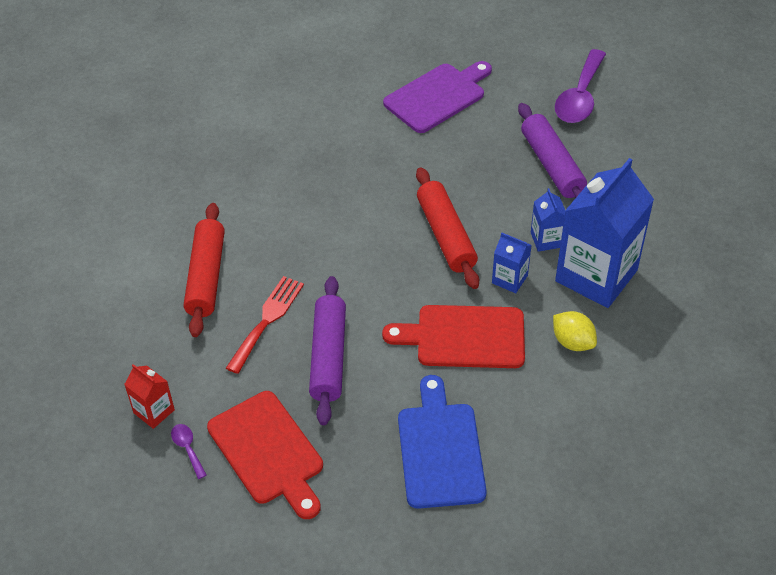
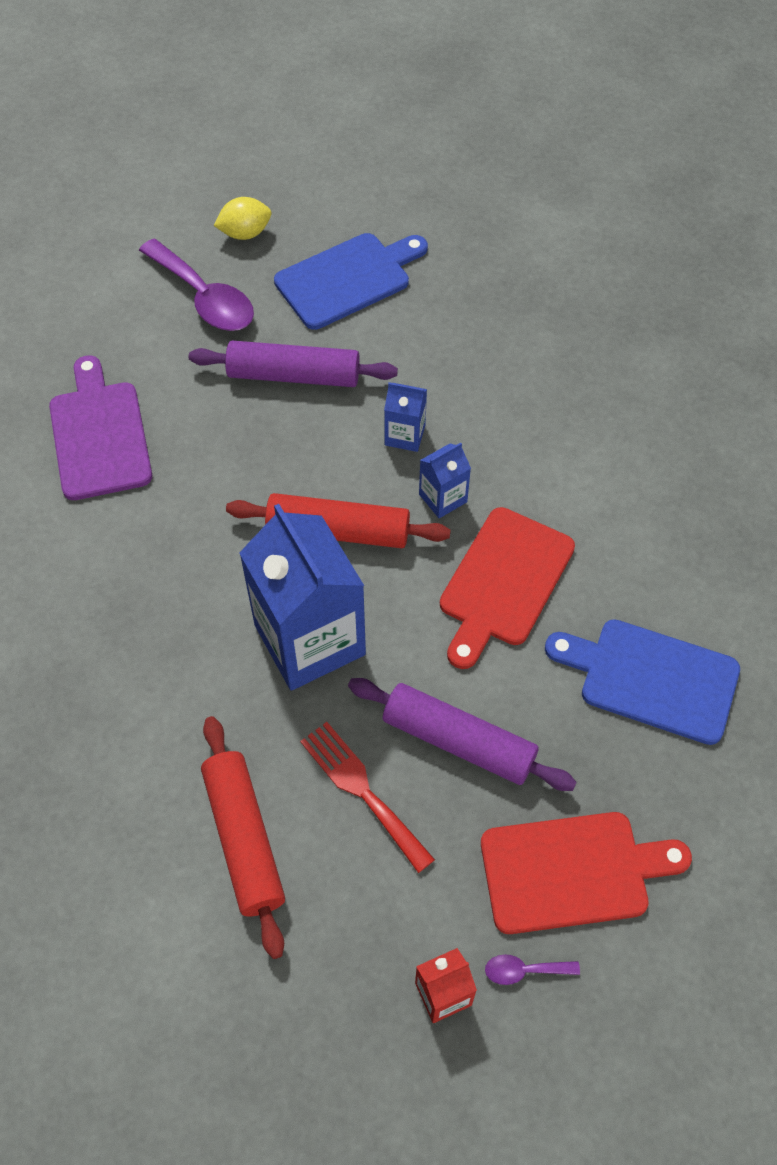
camera: 65 degrees left, 10 degrees up
(206, 276) = (244, 839): red rolling pin -> red rolling pin turned 45 degrees clockwise
(572, 342) = (564, 481): yellow lemon -> yellow lemon (245, 233)
(596, 275) = (483, 415): blue carton -> blue carton (309, 640)
(655, 159) = (347, 279): none -> blue cutting board

